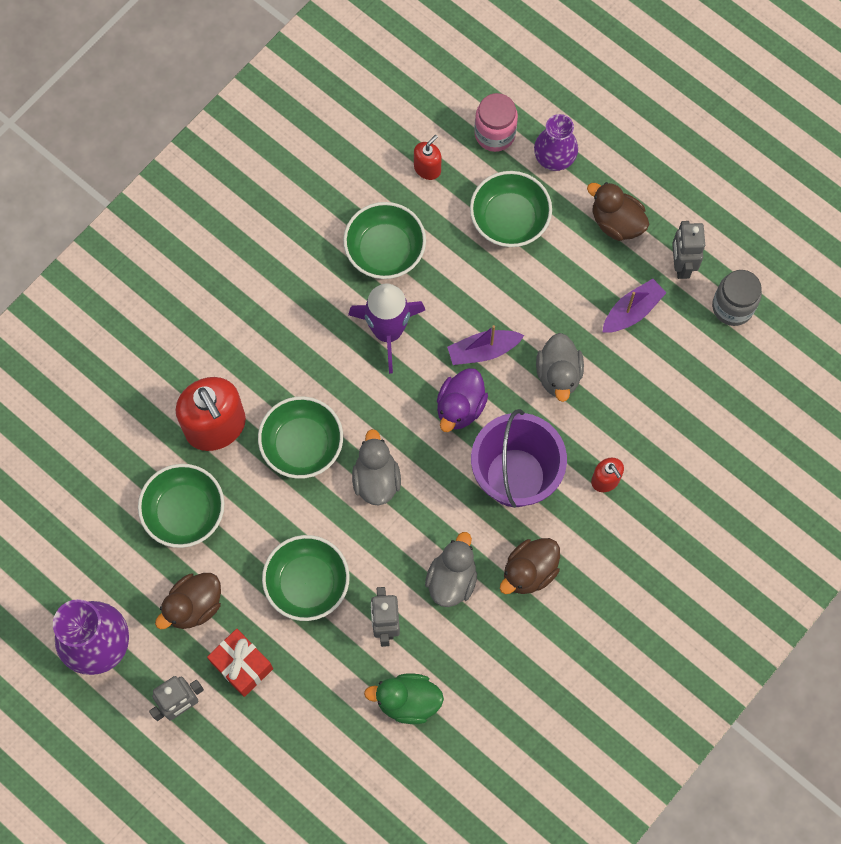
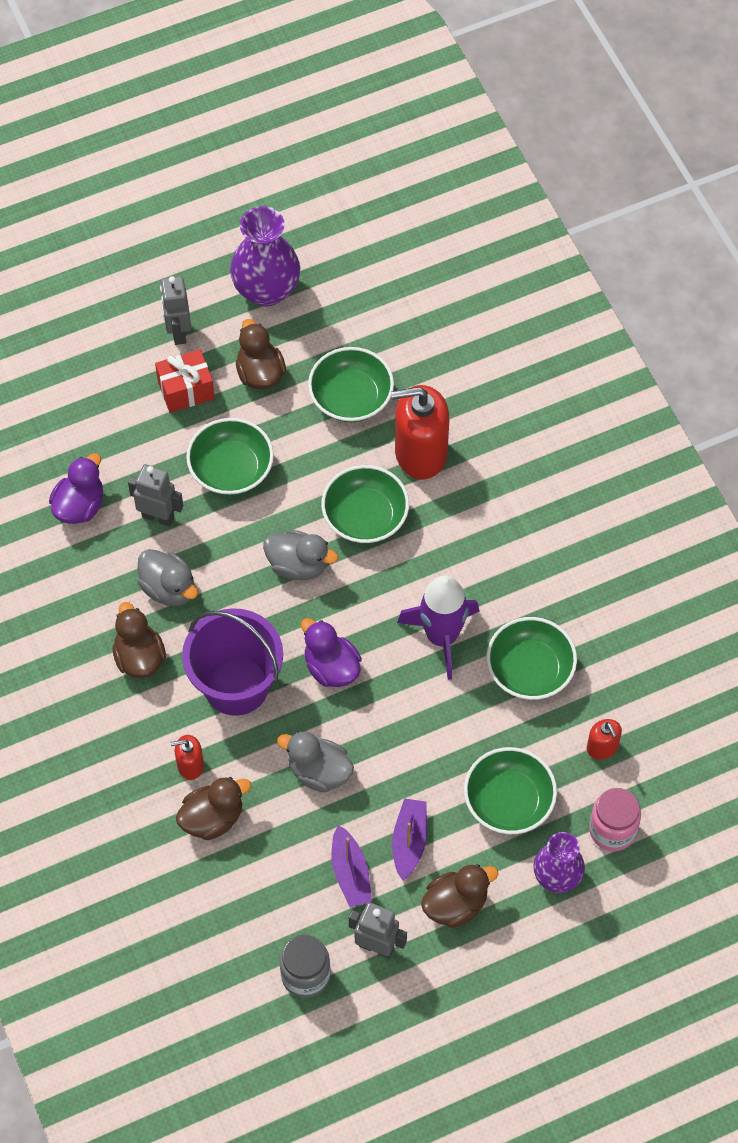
camera: 115 degrees right, 10 degrees down
(407, 701) = (80, 506): green duck -> purple duck
(483, 350) = (379, 713): purple boat -> purple boat (409, 841)
(642, 439) = (212, 818): none -> brown duck

